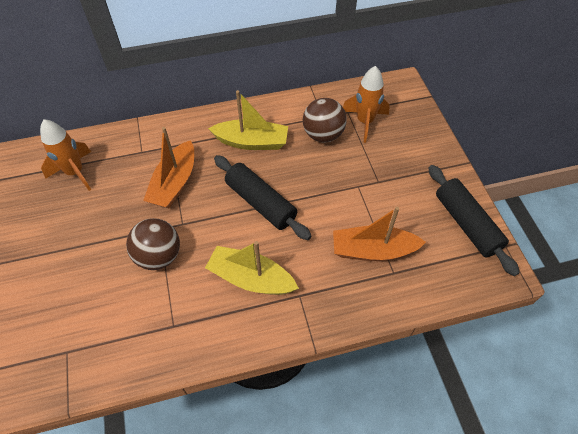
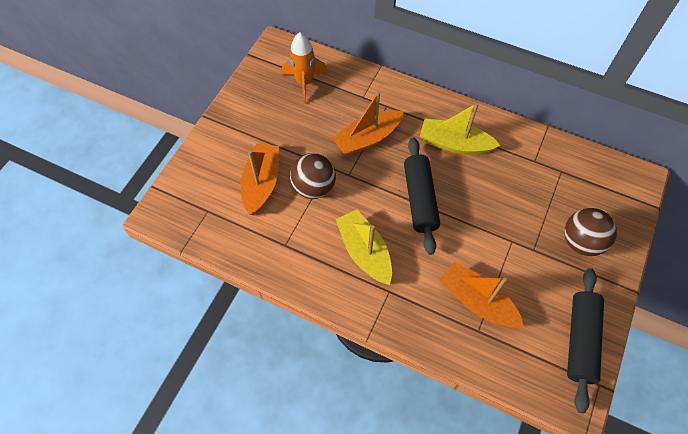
camera: 40 degrees right, 5 degrees up
(104, 287) = (261, 183): none -> orange boat
(252, 142) = (454, 144): yellow boat -> yellow boat turned 150 degrees clockwise
(323, 135) = (520, 177): brown ball -> brown ball (581, 242)
(365, 122) = (569, 190): orange rocket -> none

